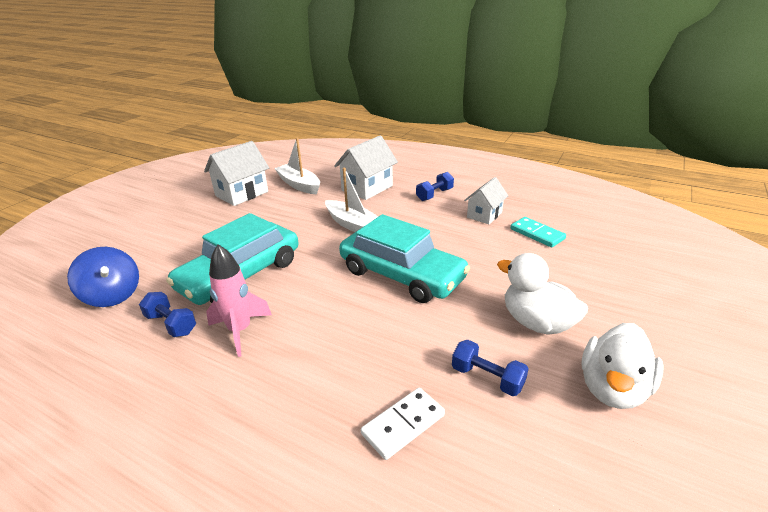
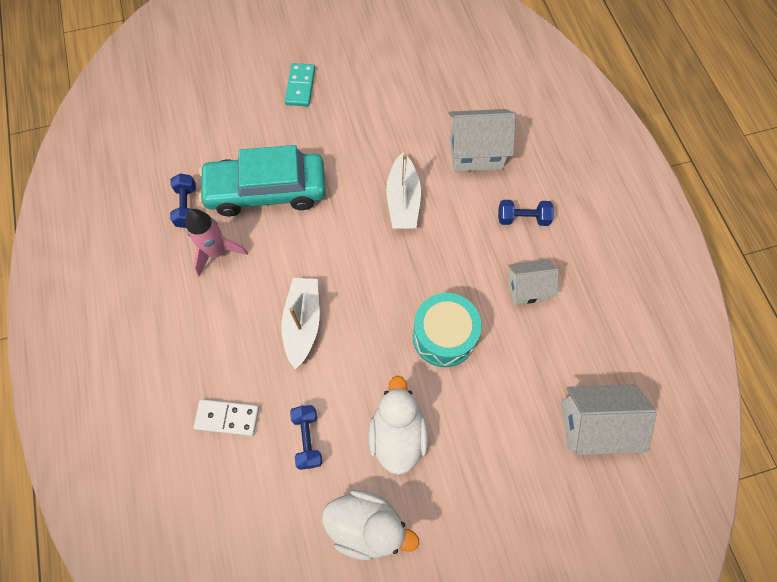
camera: 45 degrees right, 35 degrees up
(112, 295) = (178, 140): blue spinning top -> none
(242, 194) = (364, 69): white house -> white house (593, 425)
(299, 185) = (423, 95): white boat -> white boat (303, 323)
(401, 274) = (369, 296): turquoise car -> none
(477, 260) = (444, 336): none -> turquoise drum
(537, 234) = (536, 356): turquoise domino -> turquoise domino (300, 86)
(613, 388) = (367, 525): white duck -> white duck turned 150 degrees counterclockwise

